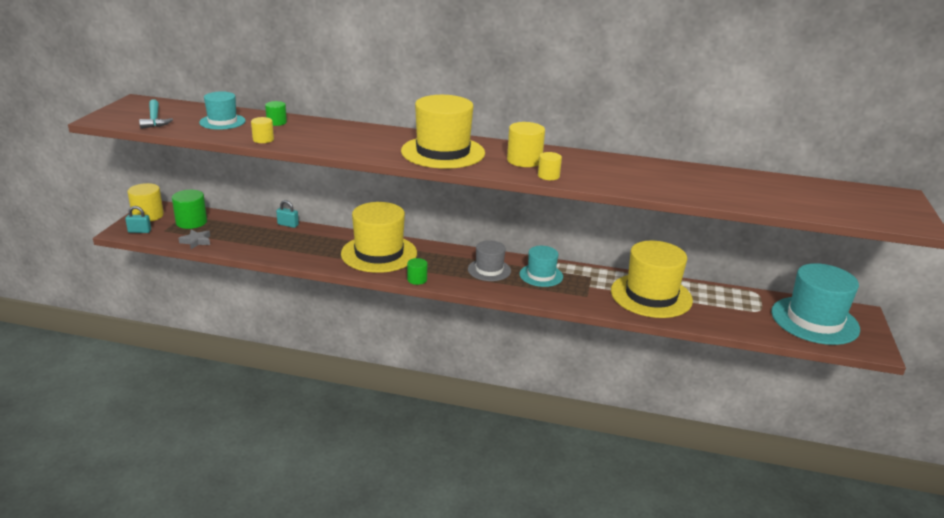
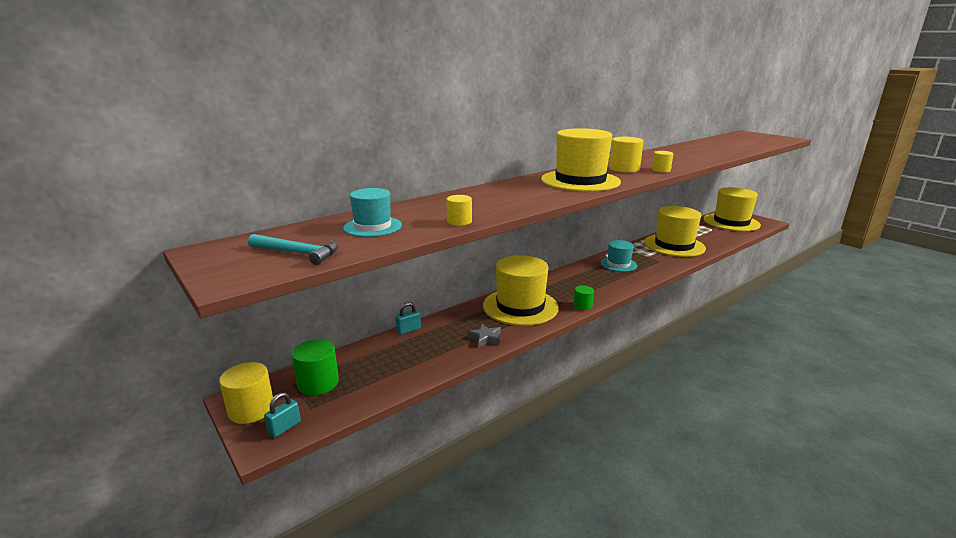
camera: 50 degrees left, 5 degrees down
(196, 241) = (371, 393): grey star -> grey star (485, 338)
(276, 122) = (417, 209): green cylinder -> none
(489, 270) = (593, 277): grey hat -> none
(814, 320) = (731, 222): turquoise hat -> yellow hat

